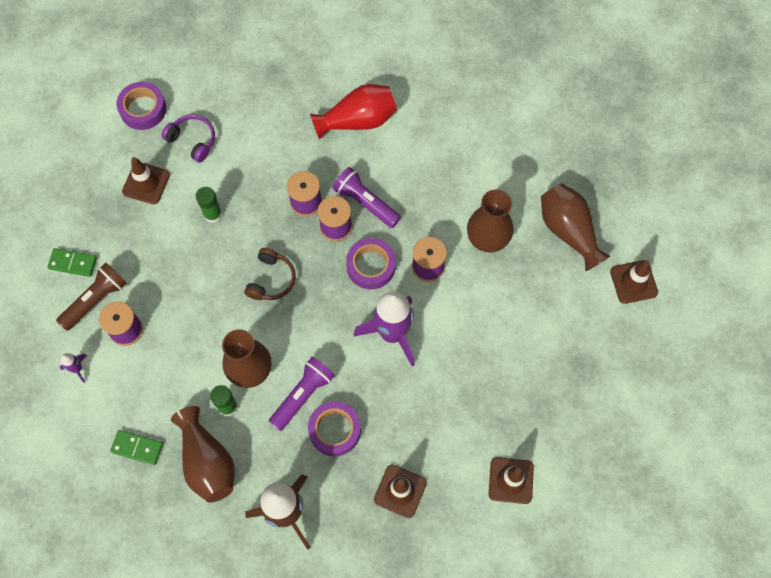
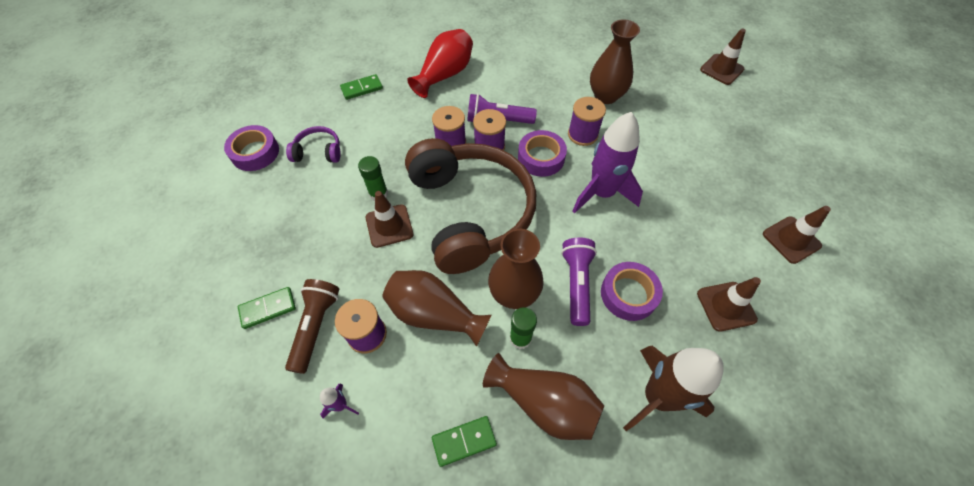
camera: 35 degrees left, 10 degrees down
(146, 183) = (298, 203): brown traffic cone -> brown traffic cone (389, 226)
(271, 279) = (470, 212): brown headphones -> brown headphones, size x2.50
(273, 91) = (362, 88): none -> green domino
(568, 231) = (652, 64): brown vase -> brown vase (434, 314)

